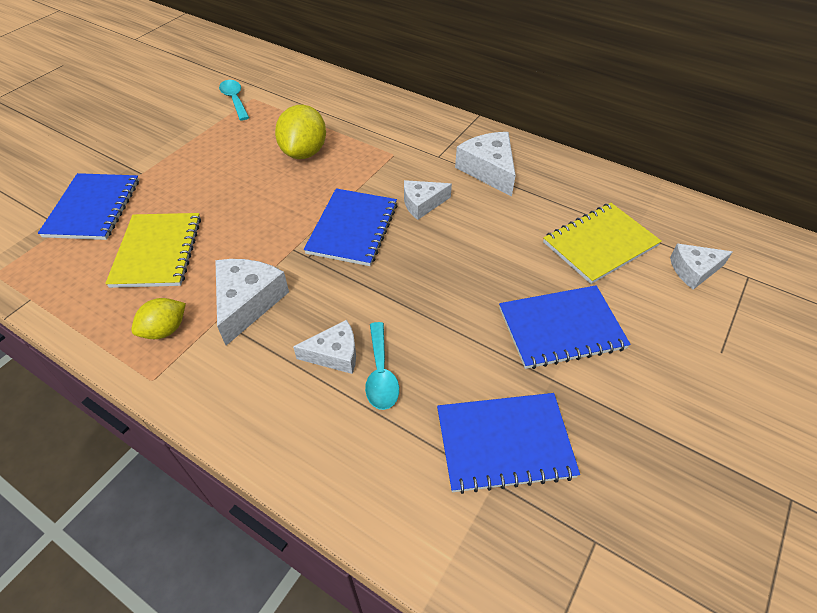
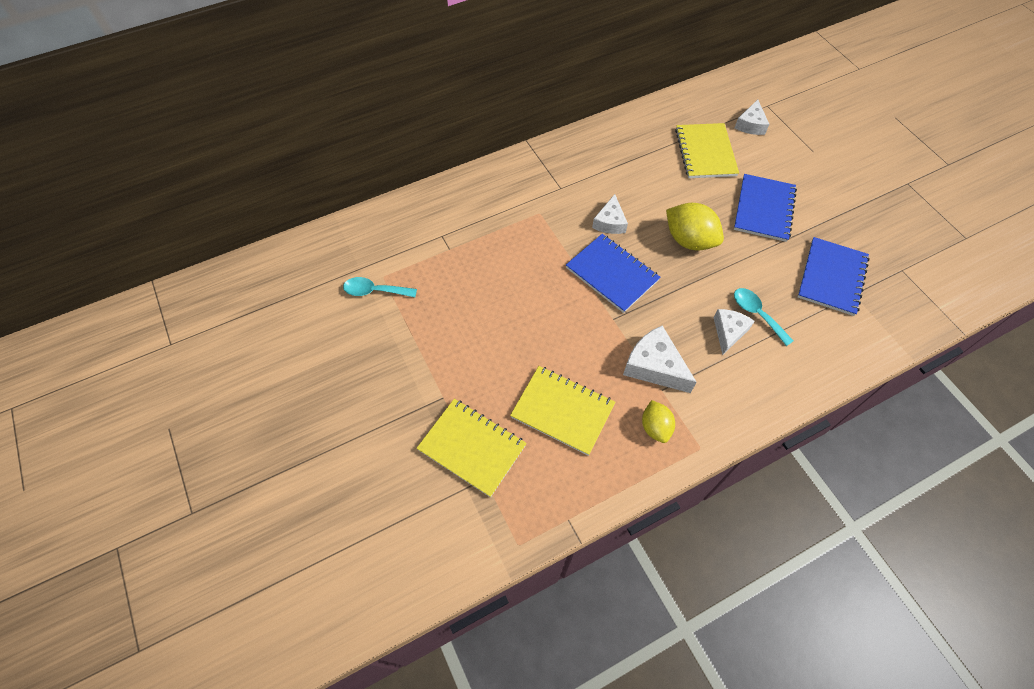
camera: 60 degrees left, 10 degrees up
(93, 208) = (472, 447): blue notebook -> yellow notebook
(304, 152) = (496, 268): yellow lemon -> yellow lemon (689, 240)
(381, 374) = (757, 314): turquoise spoon -> turquoise spoon turned 150 degrees counterclockwise
(488, 170) = (596, 168): white cheese -> none

